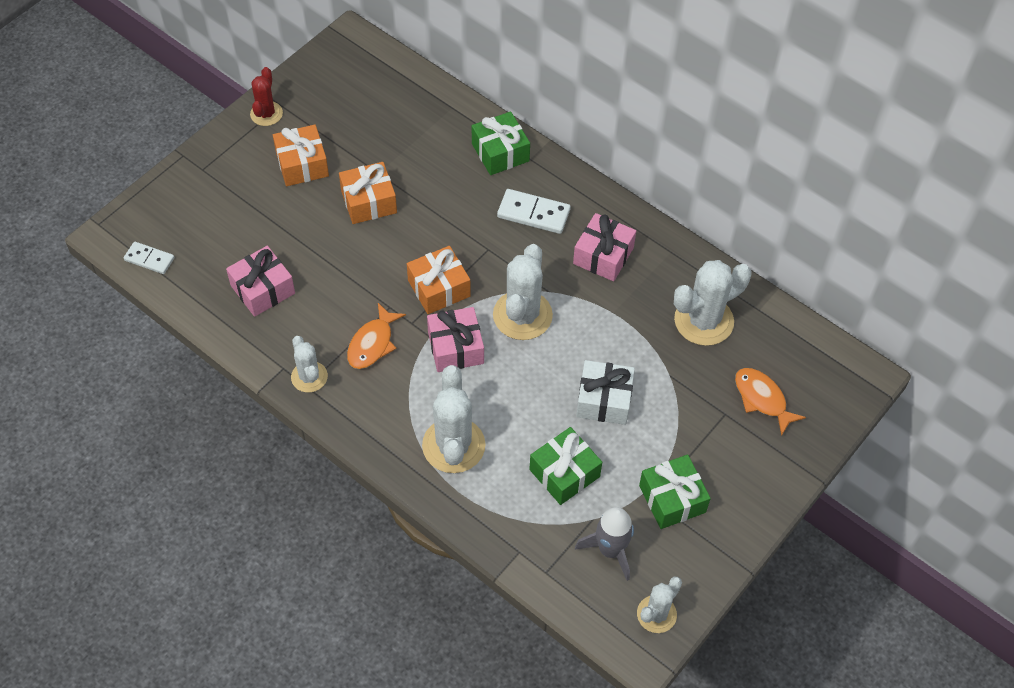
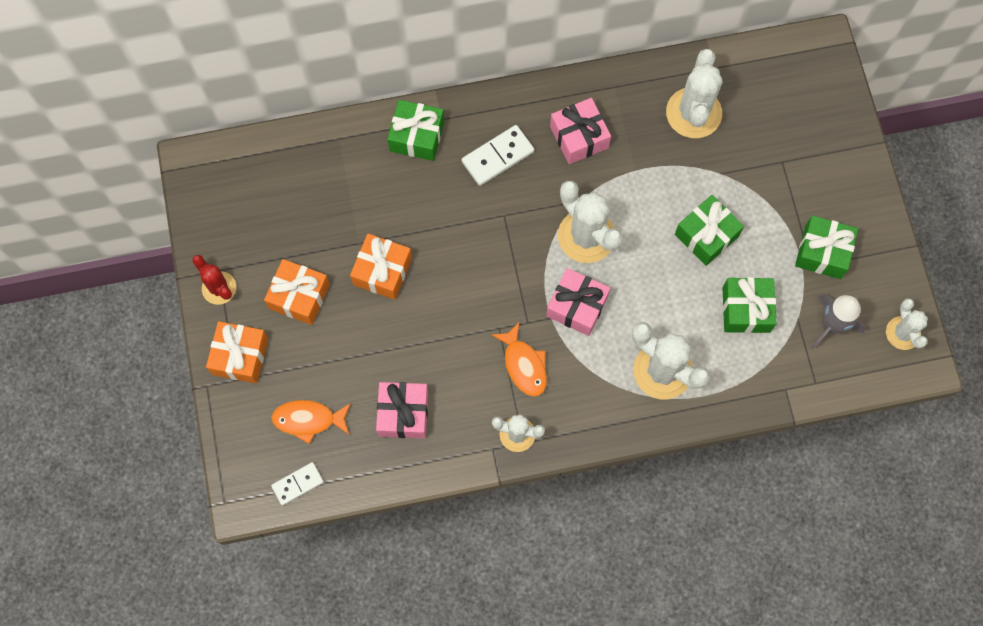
camera: 50 degrees left, 15 degrees up
(439, 288) = (511, 279): orange gift -> orange gift (240, 356)
(604, 400) = (706, 235): white gift -> green gift
(762, 399) = (789, 127): orange fish -> orange fish (308, 420)

